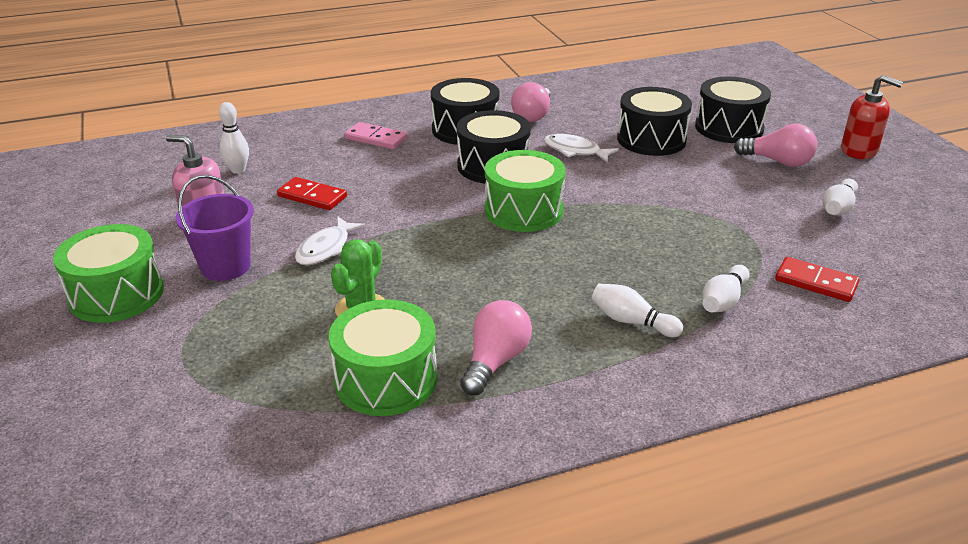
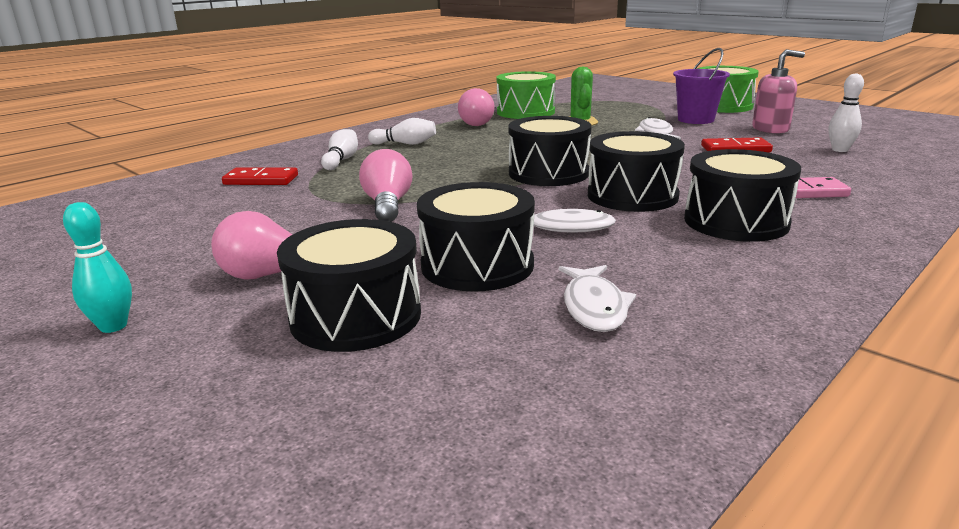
camera: 155 degrees right, 10 degrees down
(523, 210) = (548, 173): green drum -> black drum
(533, 115) = (689, 260): pink light bulb -> pink light bulb (388, 205)
(610, 107) = (594, 307): none -> white fish
(838, 208) = (207, 235): white bowling pin -> none
(859, 151) = (113, 326): red soap dispenser -> turquoise bowling pin

